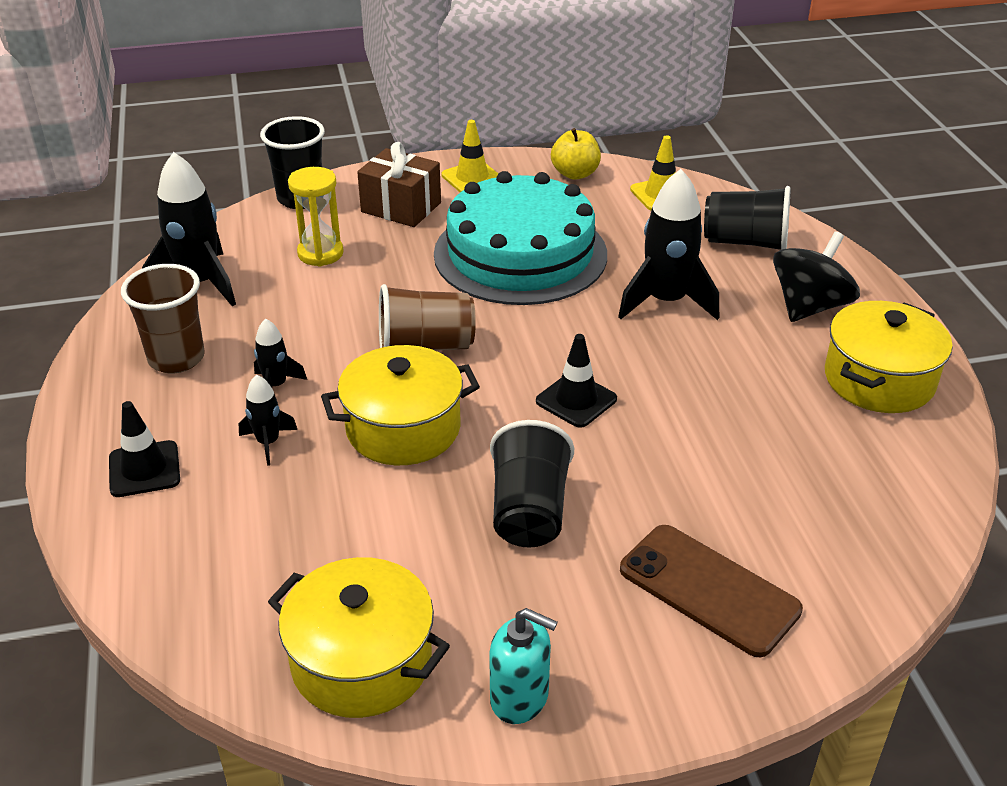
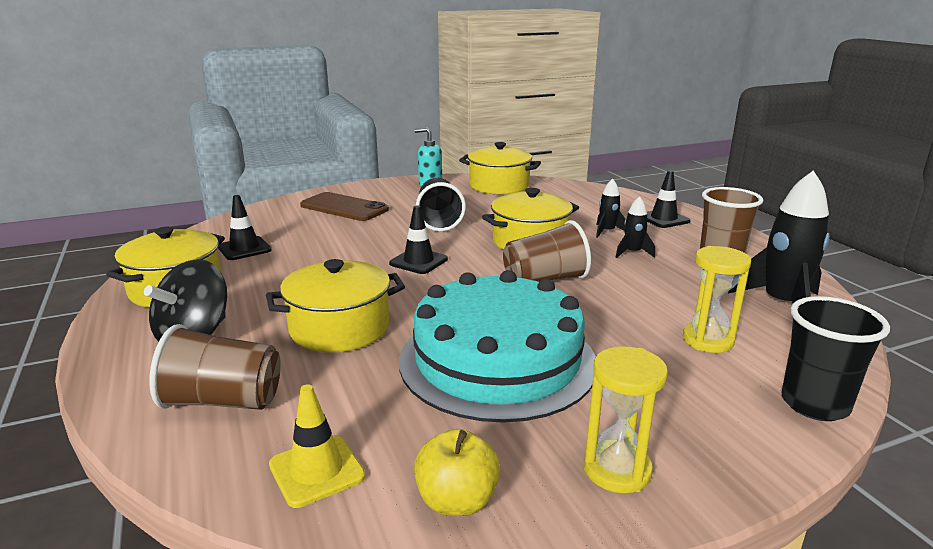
camera: 170 degrees right, 15 degrees down
(401, 207) = (676, 405): brown gift -> none
(472, 178) = (617, 470): yellow traffic cone -> yellow hourglass
(666, 302) = (339, 328): black rocket -> yellow pot
(745, 242) = (223, 401): black cup -> brown cup
(838, 461) = (244, 249): none -> black traffic cone

